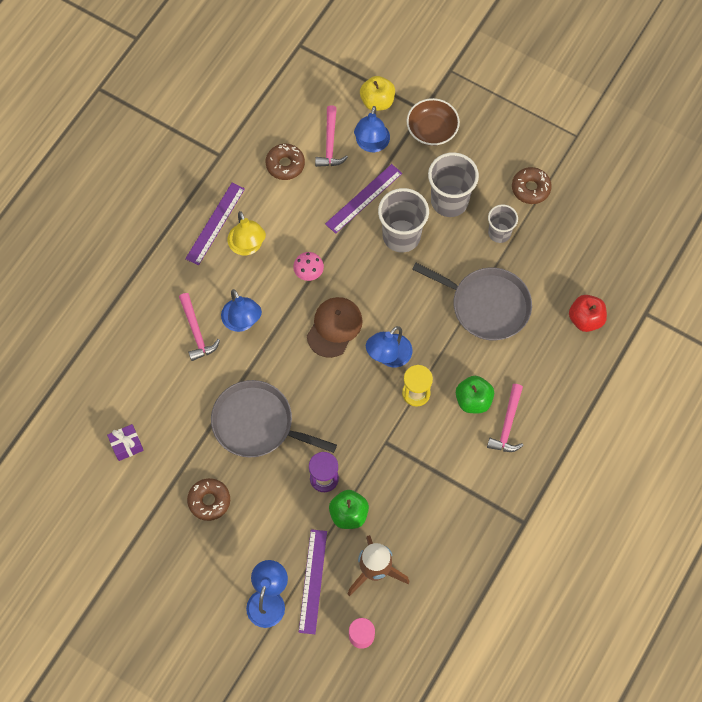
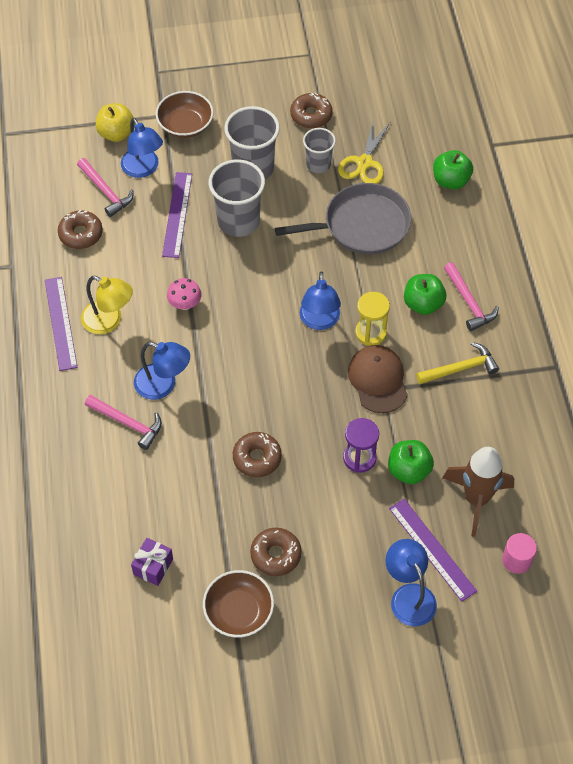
camera: 40 degrees left, 10 degrees down
(153, 519) = (239, 611): none -> brown bowl
(257, 424) = (257, 458): grey pan -> brown donut
(334, 327) = (250, 331): brown cap -> brown cap (378, 380)
(454, 469) = (460, 368): none -> yellow hammer
(534, 257) = (364, 163): none -> yellow scissors
(585, 319) = (450, 181): red apple -> green apple

